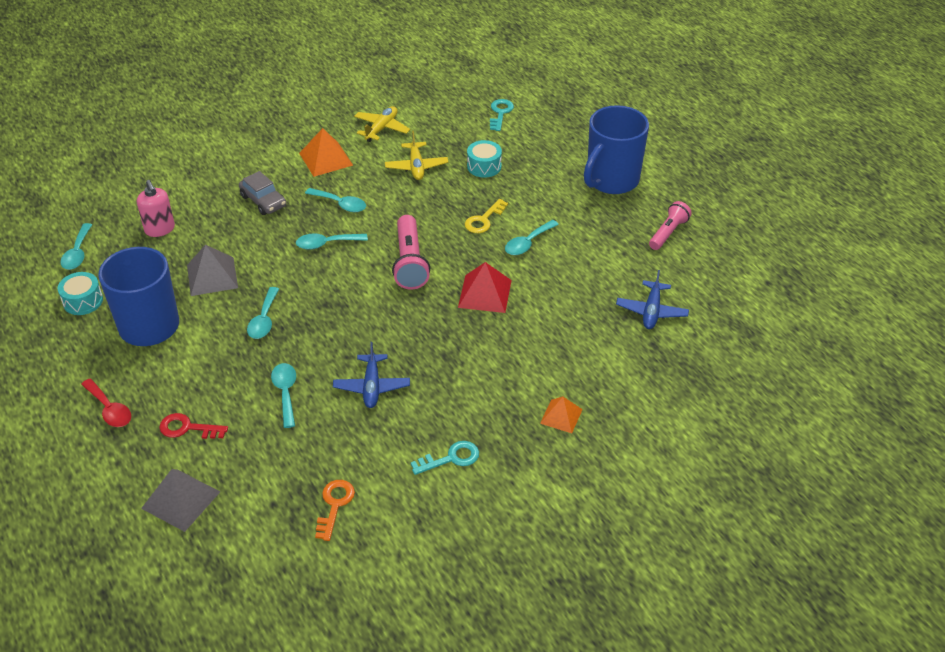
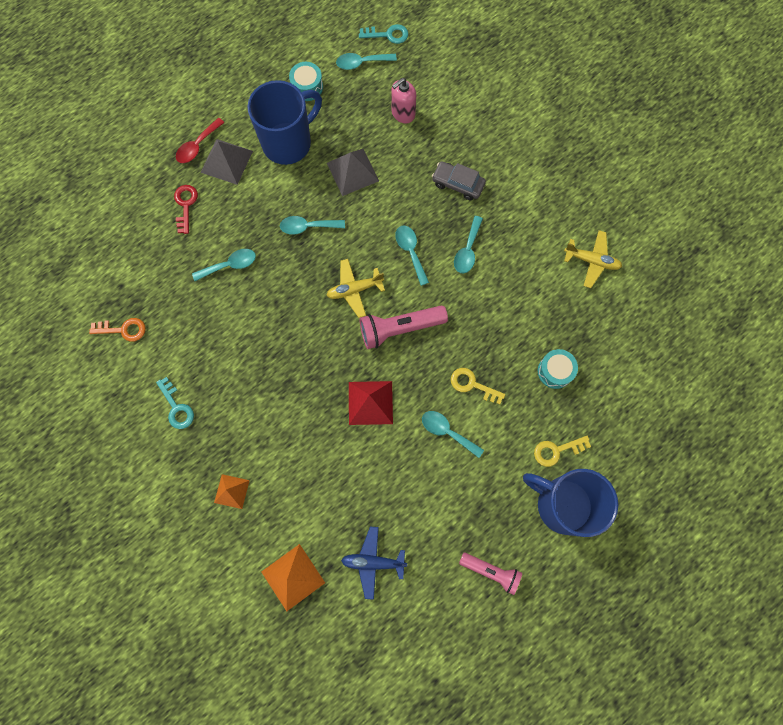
camera: 80 degrees right, 30 degrees up
(181, 500) = (119, 222): grey pyramid -> grey pyramid (226, 161)
(263, 201) = (457, 184): grey car -> grey car turned 75 degrees clockwise
(326, 159) = (530, 221): orange pyramid -> orange pyramid (293, 577)
(372, 387) = (245, 329): blue plane -> none
(416, 167) = (539, 306): yellow plane -> yellow plane (354, 290)
(500, 113) = (649, 373): turquoise key -> turquoise key (388, 35)
(560, 176) = (556, 450): none -> yellow key

